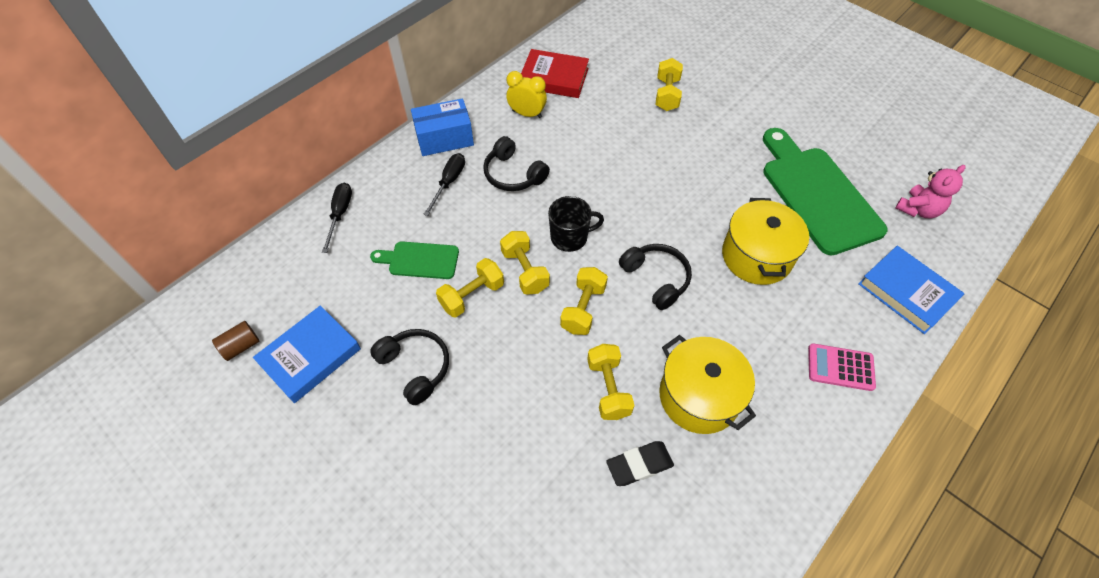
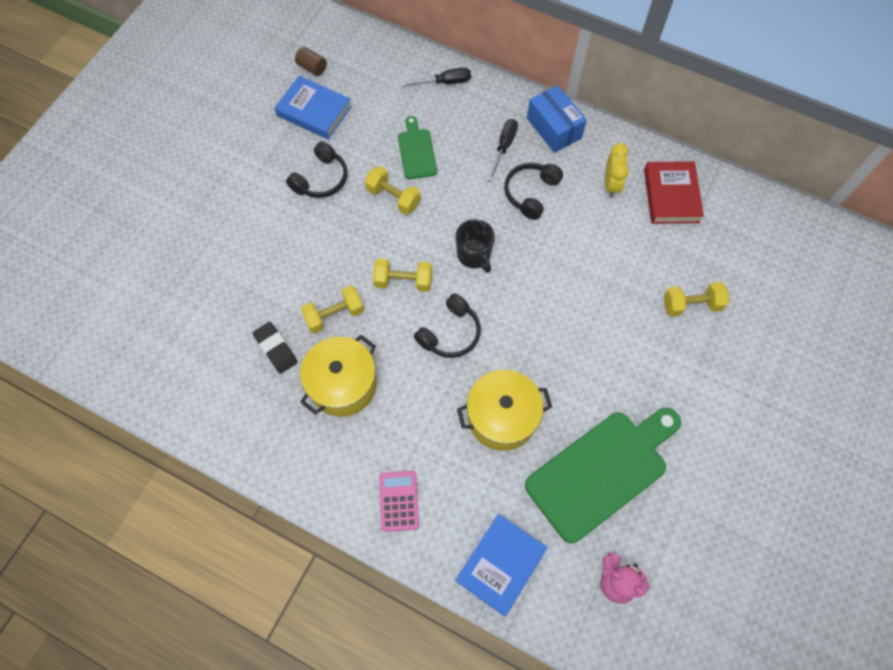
camera: 75 degrees right, 10 degrees up
(449, 182) = (504, 147): black screwdriver -> black screwdriver turned 75 degrees counterclockwise
(525, 271) = (428, 229): yellow dumbbell -> none

